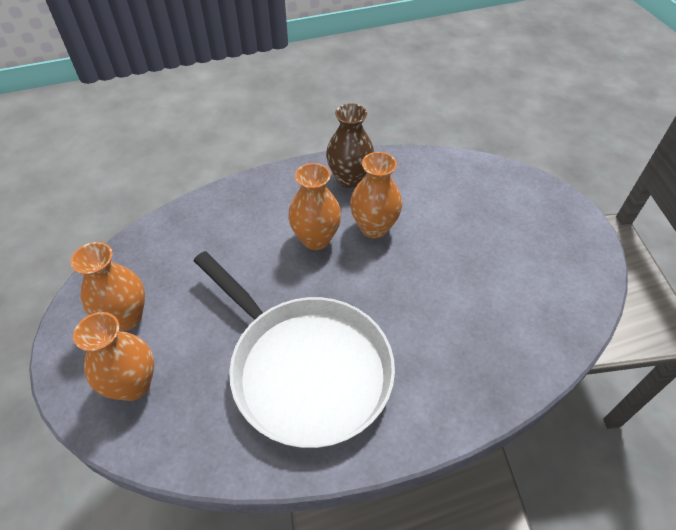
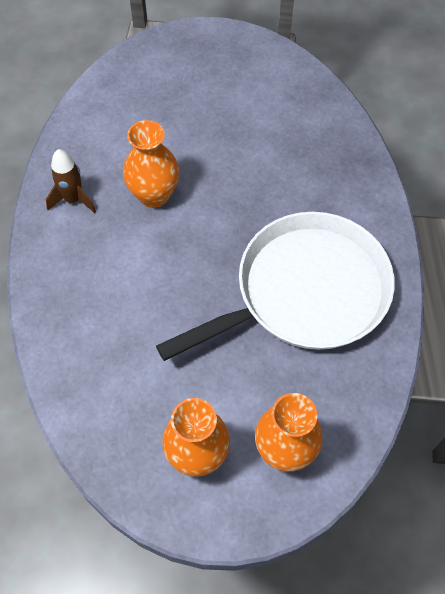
camera: 75 degrees left, 10 degrees up
(316, 239) = (150, 251): orange vase -> none
(349, 179) = (73, 199): brown vase -> brown rocket

